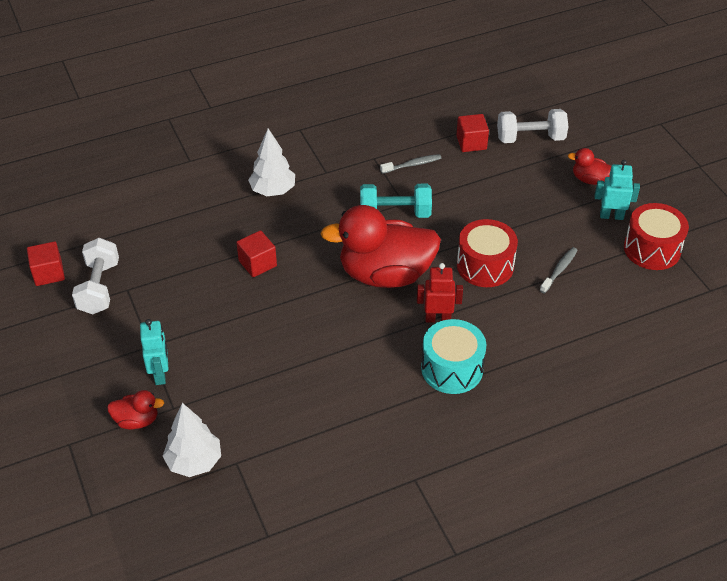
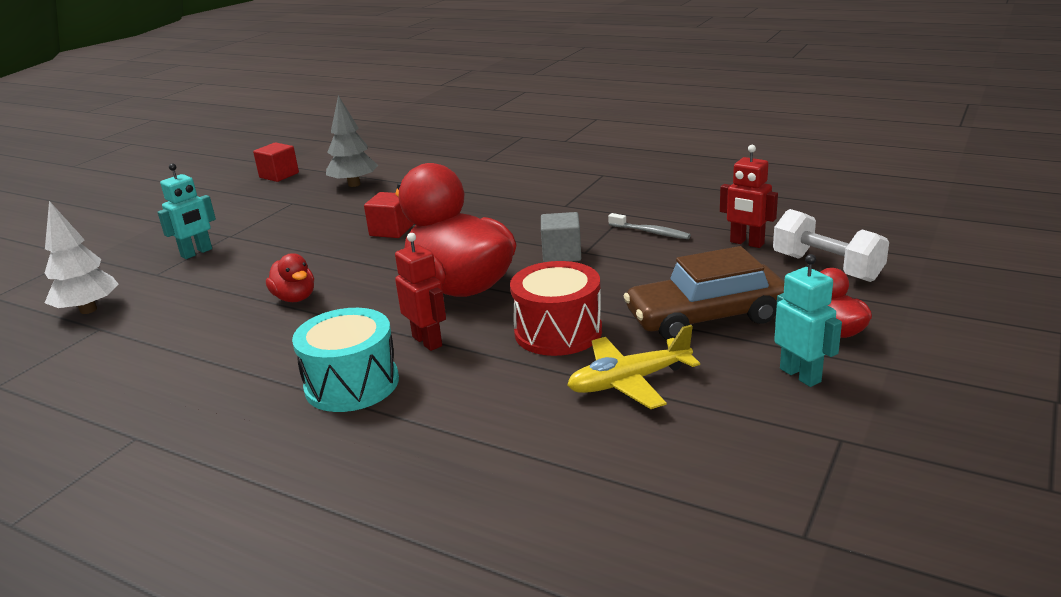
camera: 55 degrees right, 20 degrees down
(99, 288) = (282, 194): white dumbbell -> none
(137, 243) = (354, 184): none -> grey tree
(137, 420) = (128, 267): red duck -> red duck (295, 298)
(273, 190) = (500, 198): white tree -> none
(395, 213) = (561, 254): turquoise dumbbell -> grey cube
(471, 143) = (746, 243): red cube -> red robot
(530, 209) = (705, 317): none -> brown car
(559, 270) = (629, 381): grey toothbrush -> yellow plane
(652, 249) = (796, 436): red drum -> none

